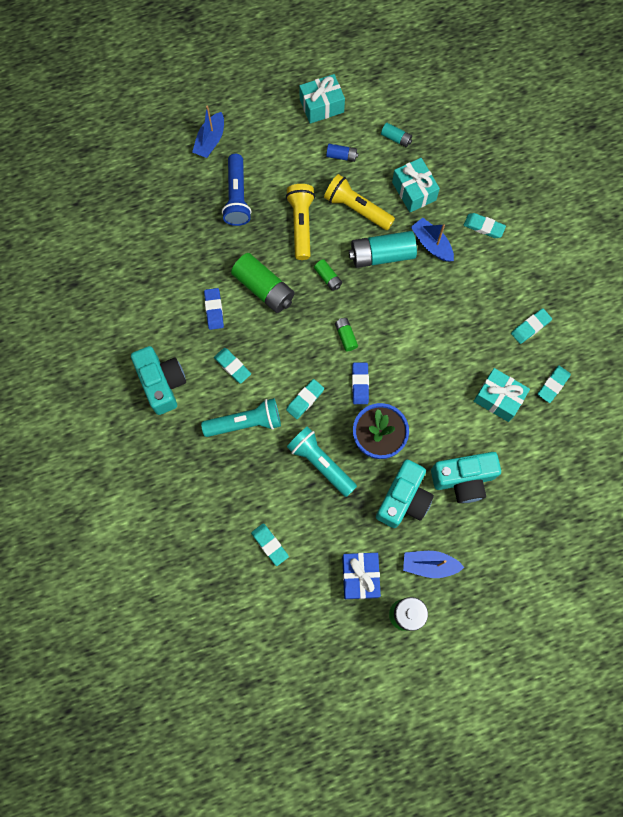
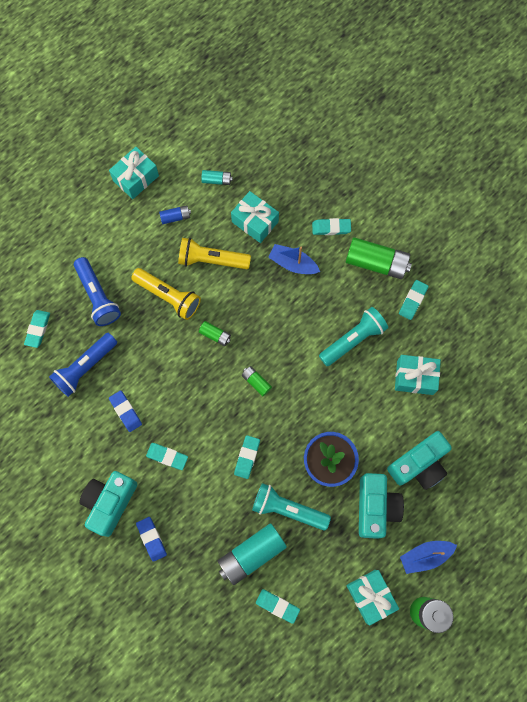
camera: 25 degrees left, 0 degrees up
(162, 383) = (110, 502): turquoise camera -> turquoise camera turned 105 degrees counterclockwise
(196, 255) = (85, 367): none -> blue flashlight
(210, 141) = (48, 254): blue boat -> none
(245, 423) = (203, 503): turquoise flashlight -> turquoise flashlight (353, 340)
(264, 288) = (162, 371): green battery -> green battery (376, 263)
(301, 224) = (168, 296): yellow flashlight -> yellow flashlight turned 150 degrees clockwise
(360, 384) = (289, 420): blue eraser -> blue eraser (151, 539)
(360, 577) = (370, 596): blue gift -> turquoise gift
(382, 255) = (253, 293): turquoise battery -> turquoise battery (251, 554)
(553, 385) = (455, 344): turquoise eraser -> turquoise eraser (38, 329)

